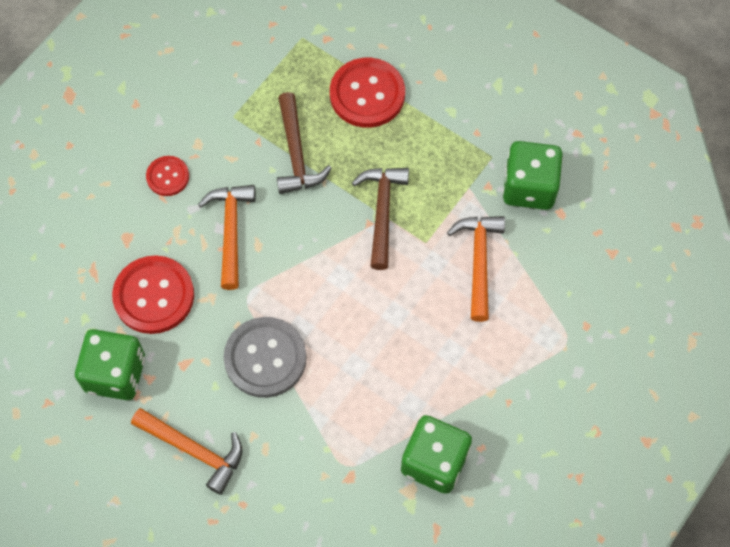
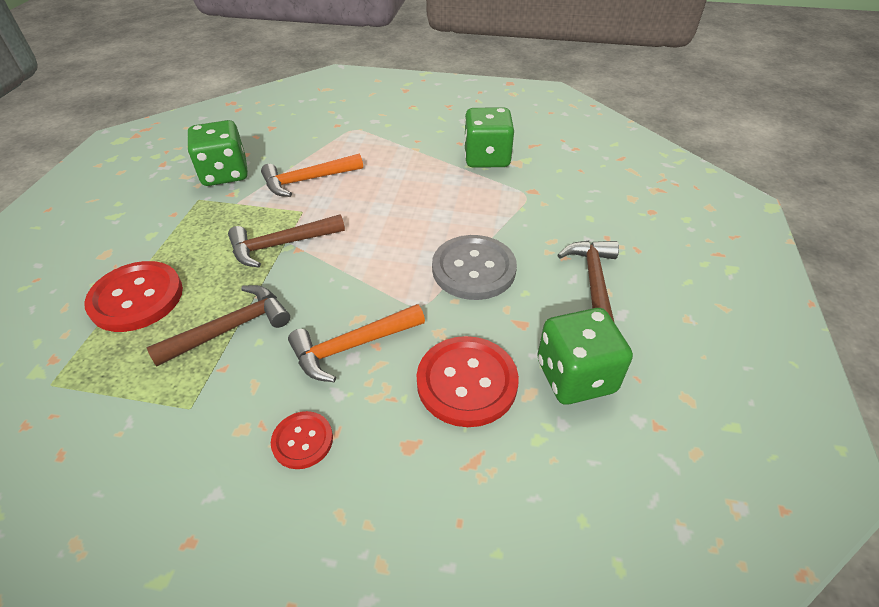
camera: 115 degrees left, 20 degrees down
(194, 450) = (593, 282): orange hammer -> brown hammer

